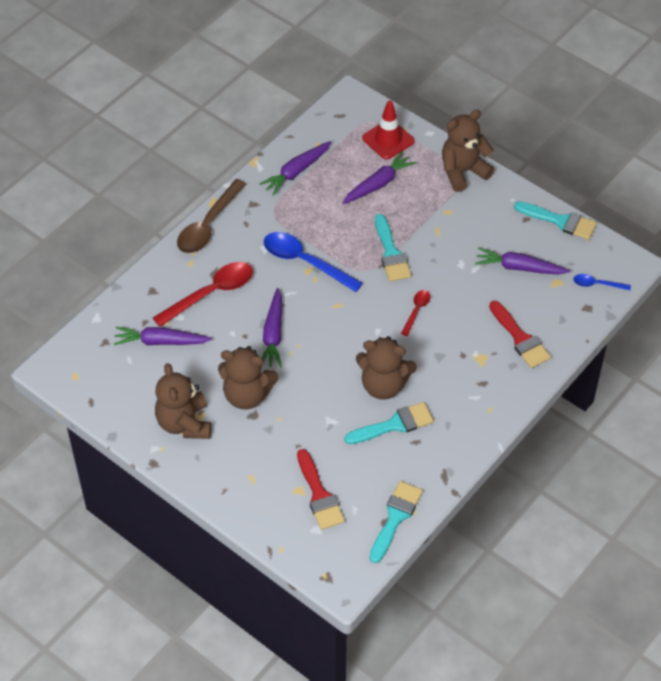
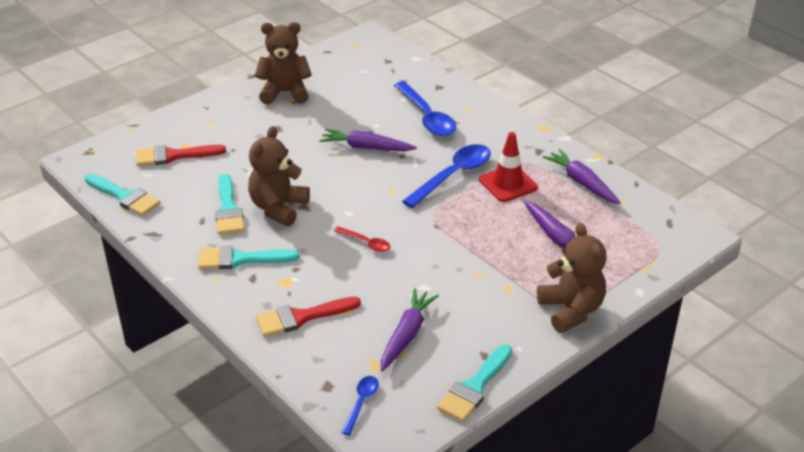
camera: 100 degrees right, 15 degrees down
(161, 342) = (378, 87): purple carrot -> none
(208, 225) = (513, 122): brown spoon -> none
(211, 293) = (427, 117): red spoon -> blue spoon
(247, 395) = (301, 127): brown teddy bear -> none
(388, 140) = (628, 255): red traffic cone -> red traffic cone (508, 184)
(391, 253) = (452, 235): turquoise brush -> turquoise brush (240, 259)

